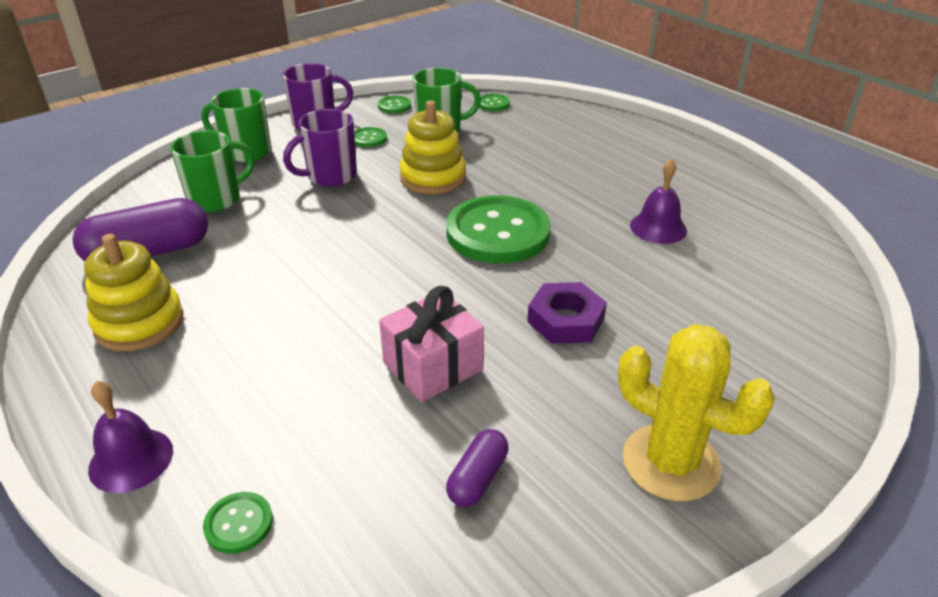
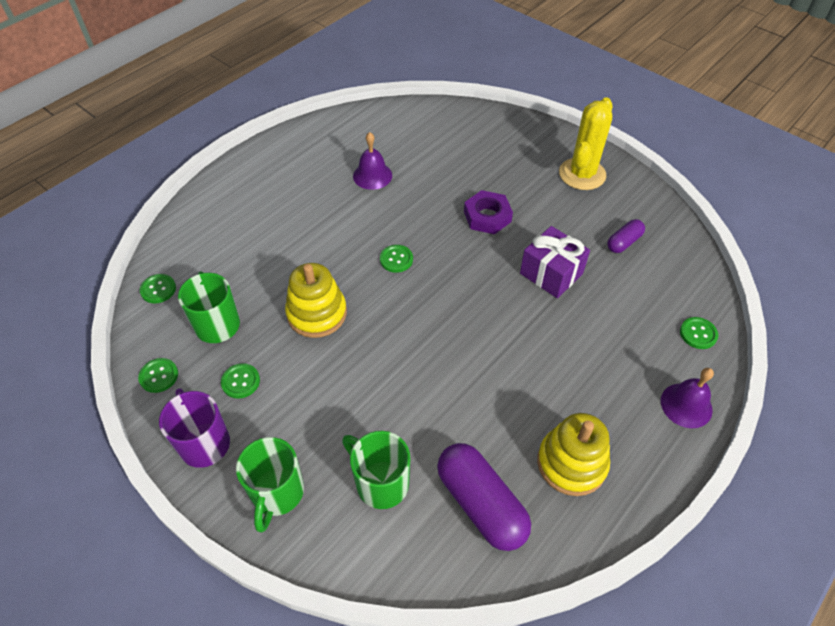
camera: 100 degrees left, 15 degrees up
(330, 176) = (323, 395): purple mug -> none
(432, 366) = (551, 273): pink gift -> purple gift
(477, 478) = (624, 242): purple capsule -> purple capsule turned 60 degrees counterclockwise
(498, 233) = (396, 259): green button -> green button, size x0.42

